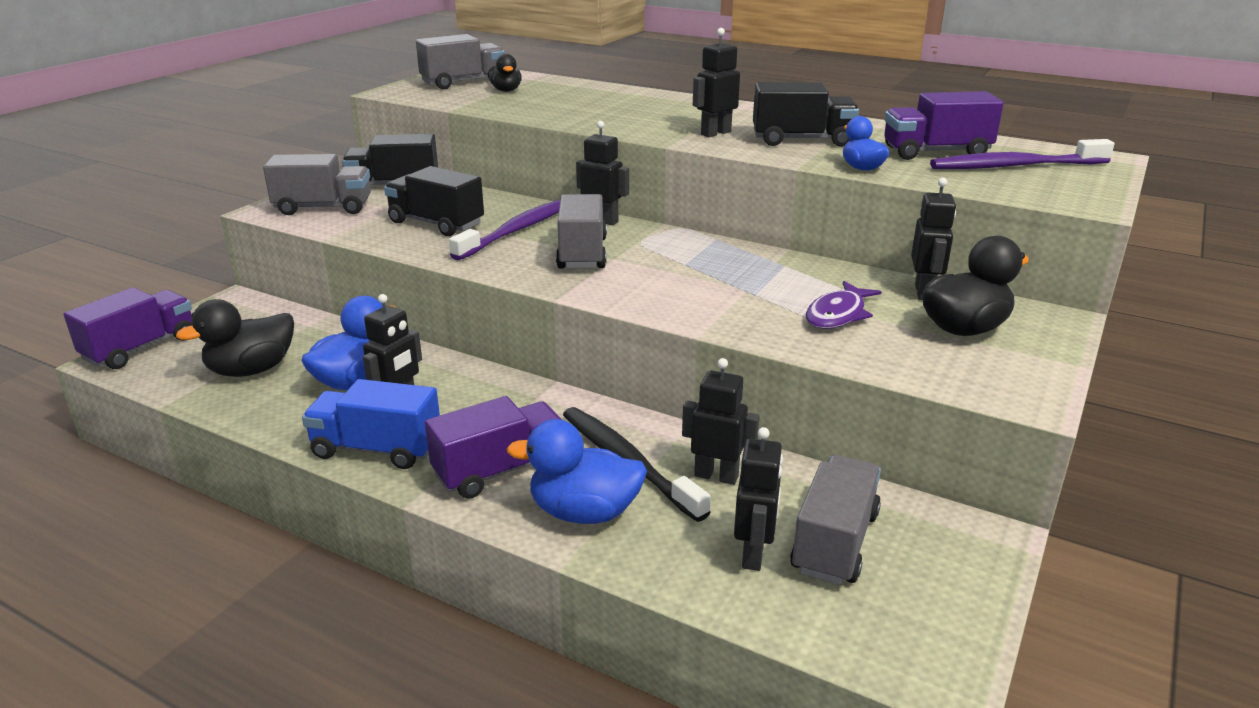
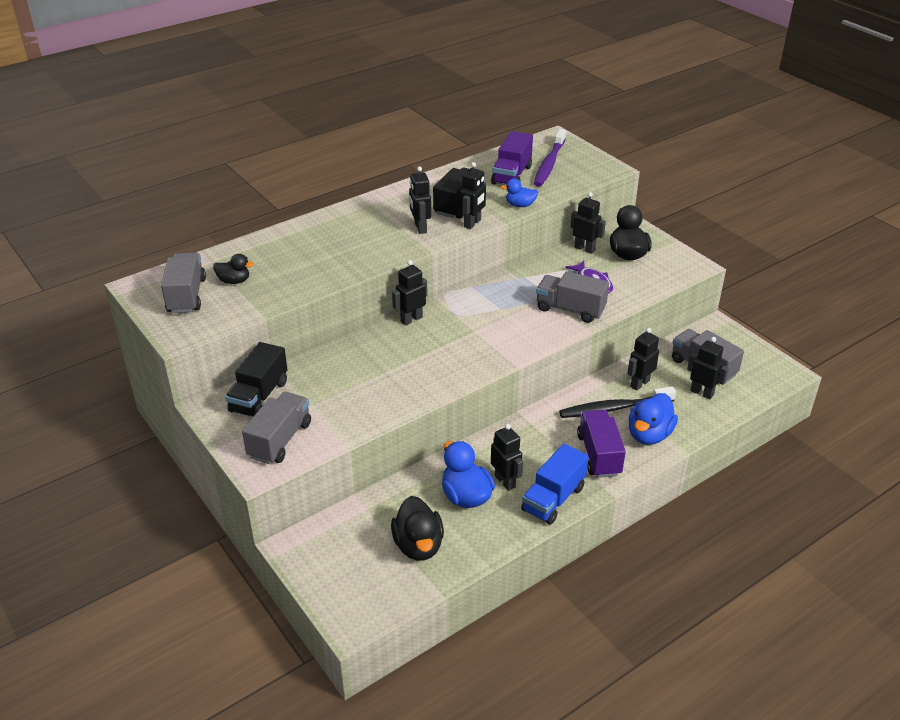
camera: 65 degrees left, 10 degrees up
(140, 348) = (342, 606): purple truck -> none
(436, 223) = (359, 390): black truck -> none
(517, 230) = (401, 357): purple toothbrush -> none
(582, 253) = (458, 341): grey truck -> grey truck (570, 309)
(768, 153) = (472, 223): none -> black robot

